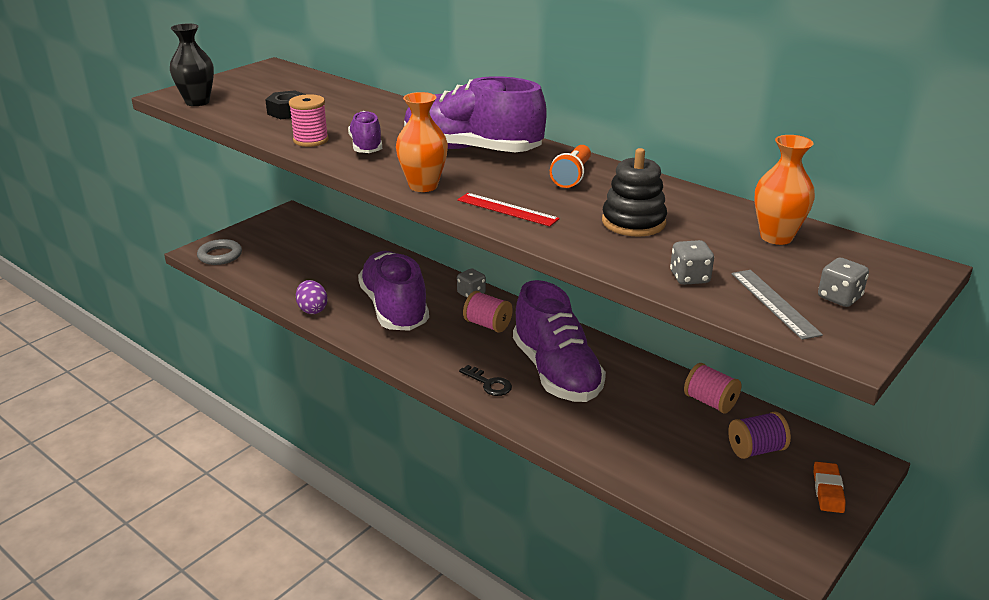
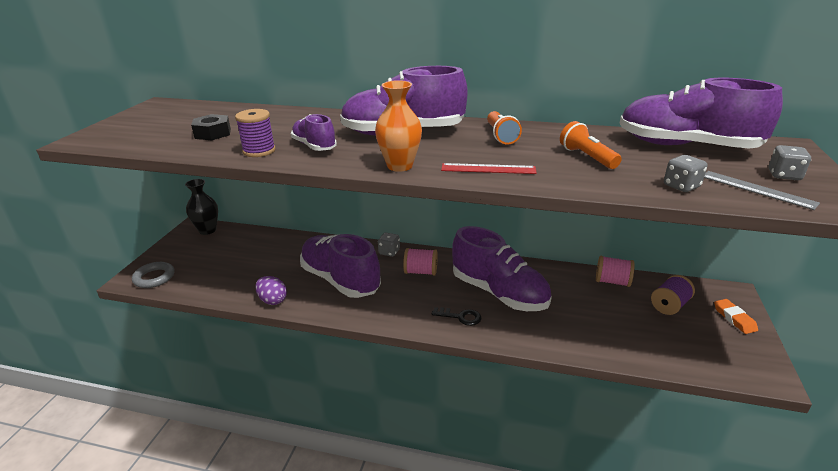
camera: 25 degrees left, 0 degrees up
(197, 102) = (113, 141): black vase -> black vase (207, 230)
(311, 140) = (259, 151): pink spool -> purple spool
(633, 222) = (587, 157): black stacking toy -> orange flashlight
(776, 237) = (686, 146): orange vase -> purple shoe

